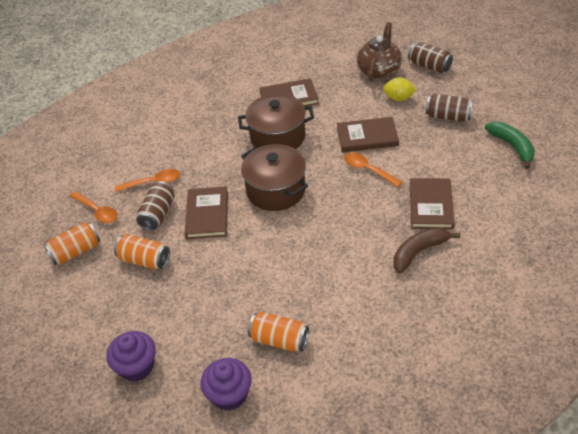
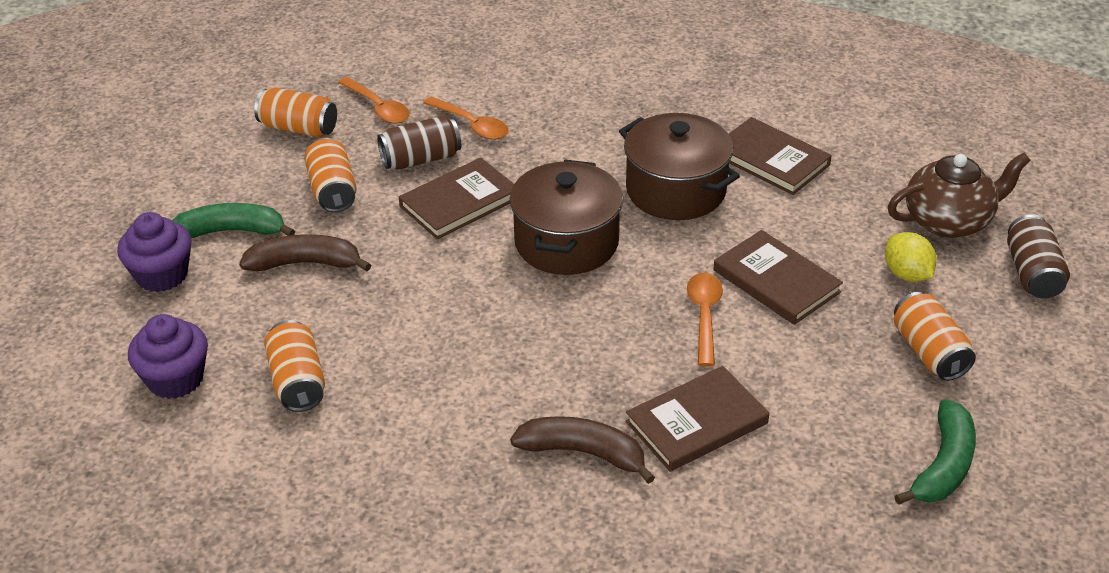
camera: 50 degrees right, 5 degrees down
(97, 211) = (378, 108): orange spoon -> orange spoon turned 45 degrees counterclockwise
(132, 318) = (231, 231): none -> green banana
(191, 297) = (305, 263): none -> brown banana
(448, 116) = (929, 352): brown can -> orange can

